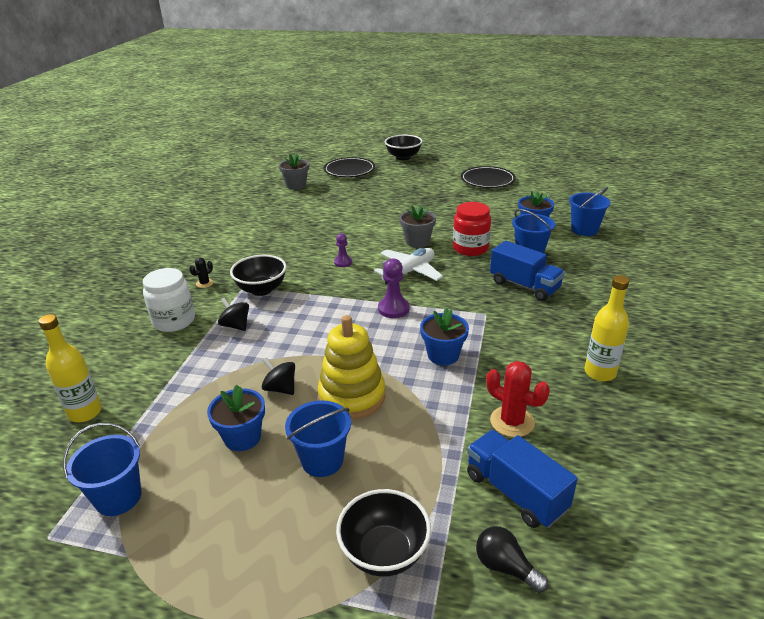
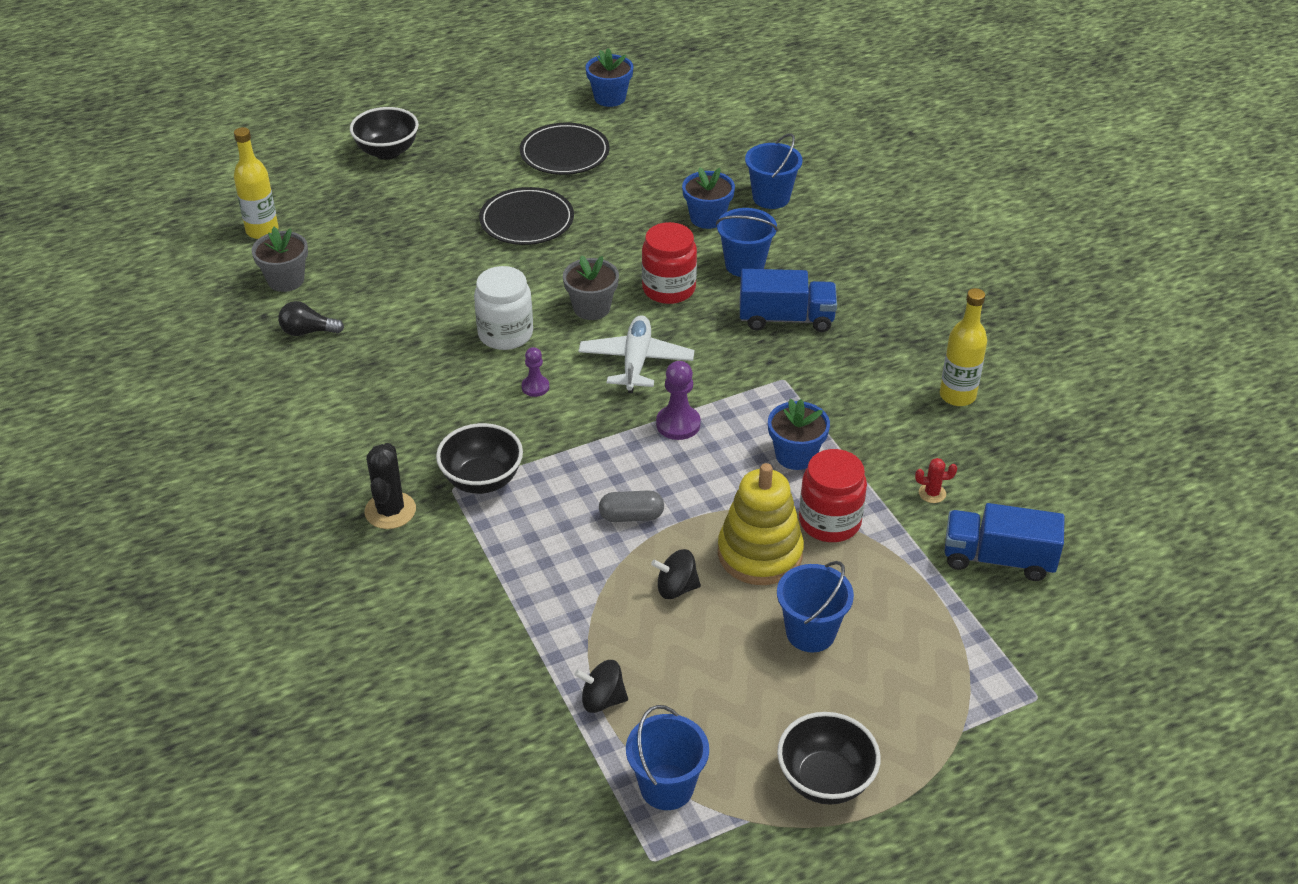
camera: 40 degrees left, 10 degrees up
(85, 412) = (497, 742): yellow bottle -> yellow bottle (262, 231)
(174, 321) = (430, 582): white jar -> white jar (505, 334)
(204, 283) = (390, 511): black cactus -> black cactus, size x1.84
(236, 326) = (520, 545): black spinning top -> black spinning top (602, 700)
(242, 437) = (706, 659): blue flower pot -> blue flower pot (610, 98)
(308, 340) = (631, 516): none -> grey capsule
(349, 170) = (333, 213): black plate -> black plate (527, 220)
(384, 552) = (952, 673): black bowl -> black bowl (825, 780)
(419, 402) = (829, 521): none -> red jar
(505, 567) = (1049, 624): black light bulb -> black light bulb (308, 331)
(512, 422) = (932, 493): red cactus -> red cactus, size x0.54

